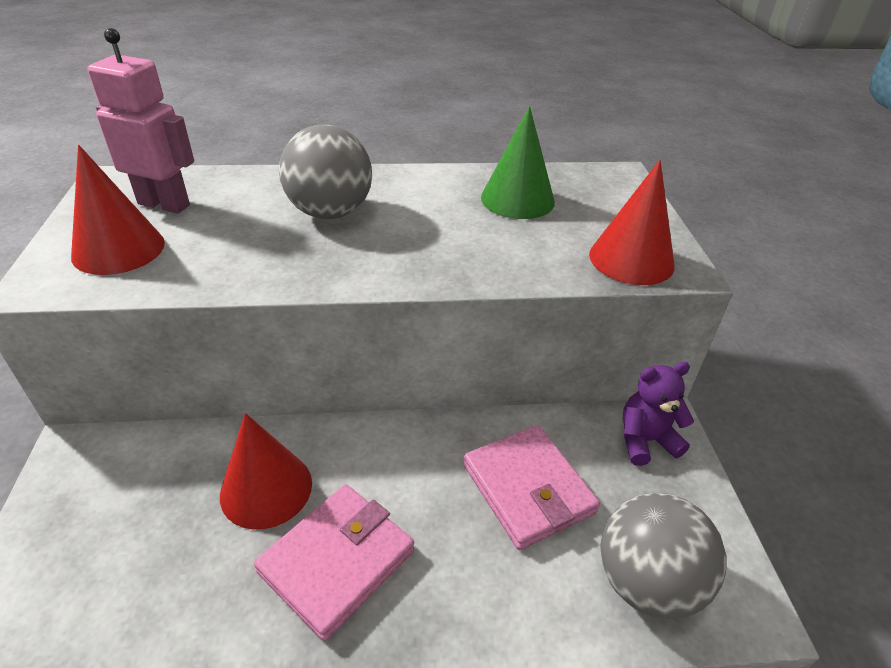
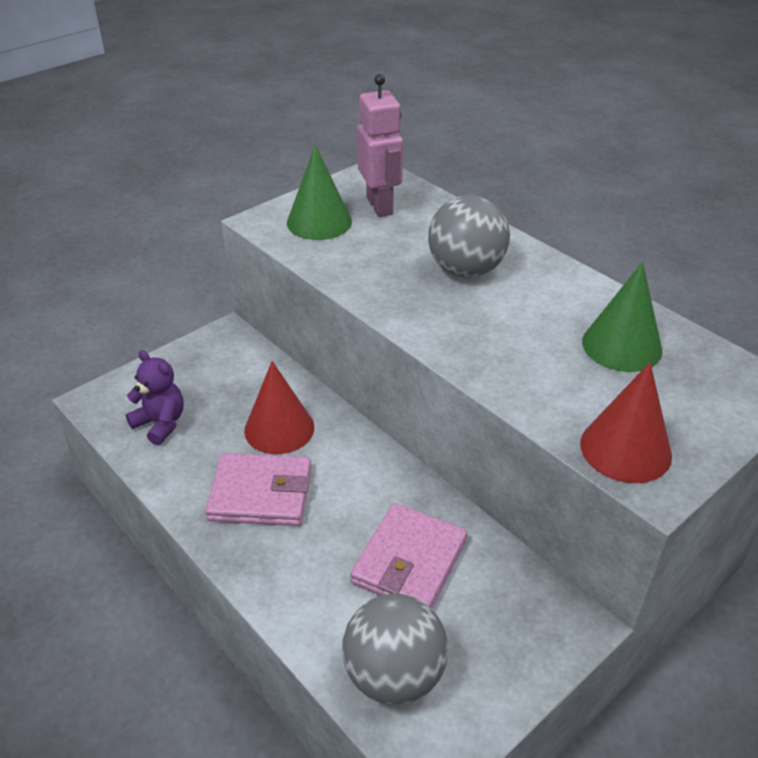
camera: 55 degrees right, 0 degrees up
(118, 249) = (319, 222): red cone -> green cone
(645, 440) = (539, 617): purple teddy bear -> purple teddy bear (160, 423)

